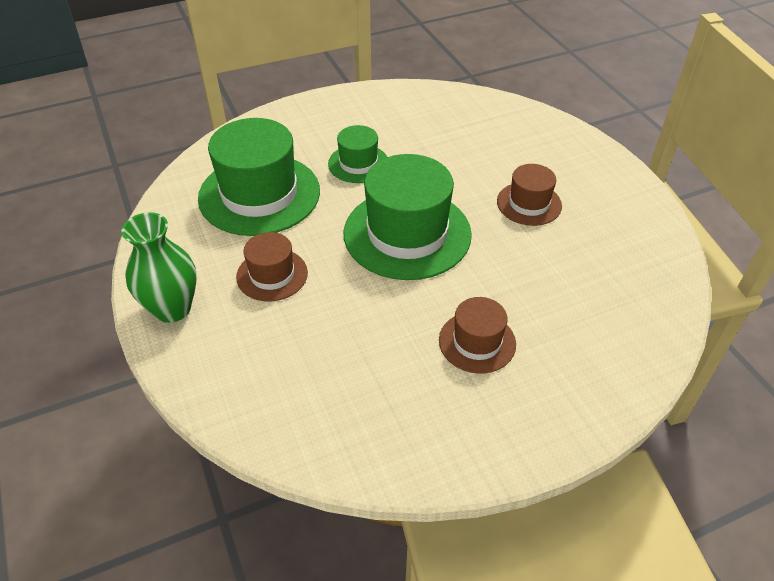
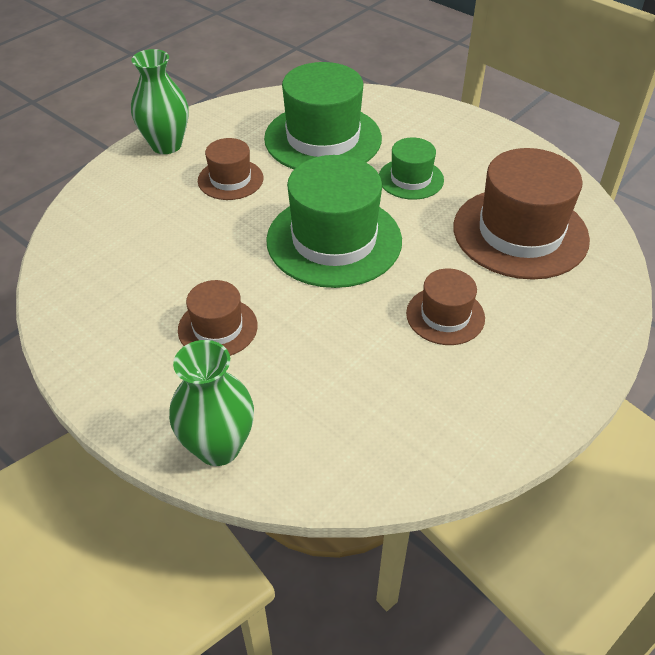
camera: 65 degrees right, 0 degrees up
(461, 134) = (520, 233): none -> brown hat
(615, 379) = (218, 447): none -> green vase

